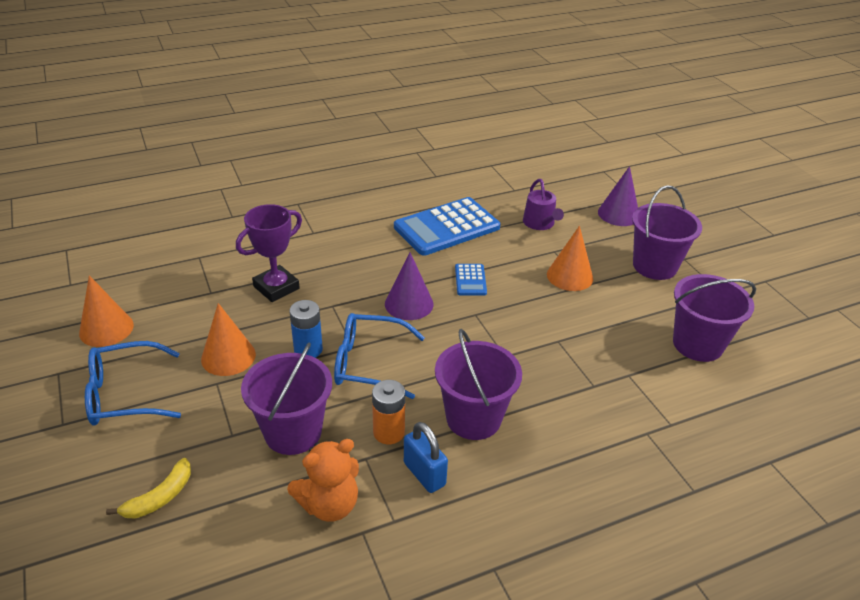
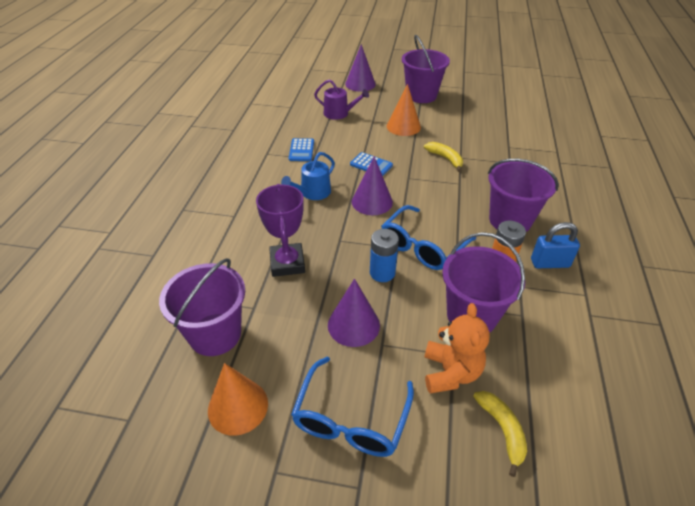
camera: 55 degrees left, 5 degrees up
(228, 356) = (353, 325): orange cone -> purple cone
(329, 504) = (557, 322): orange teddy bear -> orange teddy bear (450, 372)
(387, 261) = (313, 192): none -> blue watering can
(446, 227) = (301, 150): blue calculator -> blue calculator, size x0.46
(541, 329) = (445, 159): none -> yellow banana
(697, 344) = (499, 114): purple bucket -> purple bucket (215, 334)

